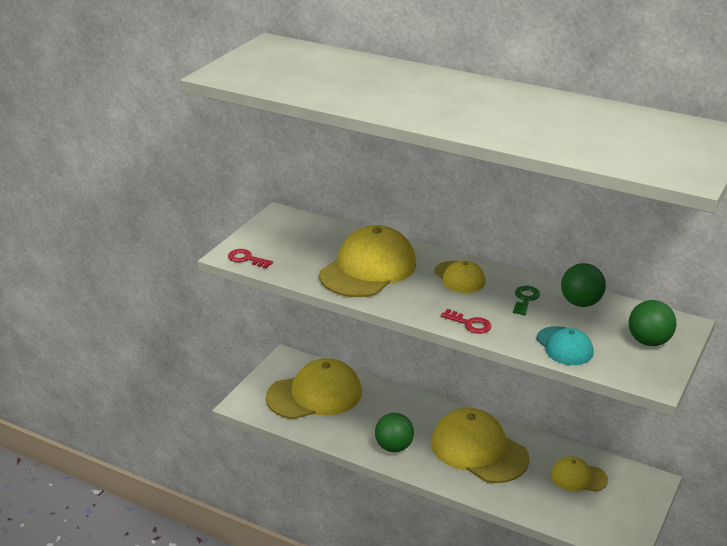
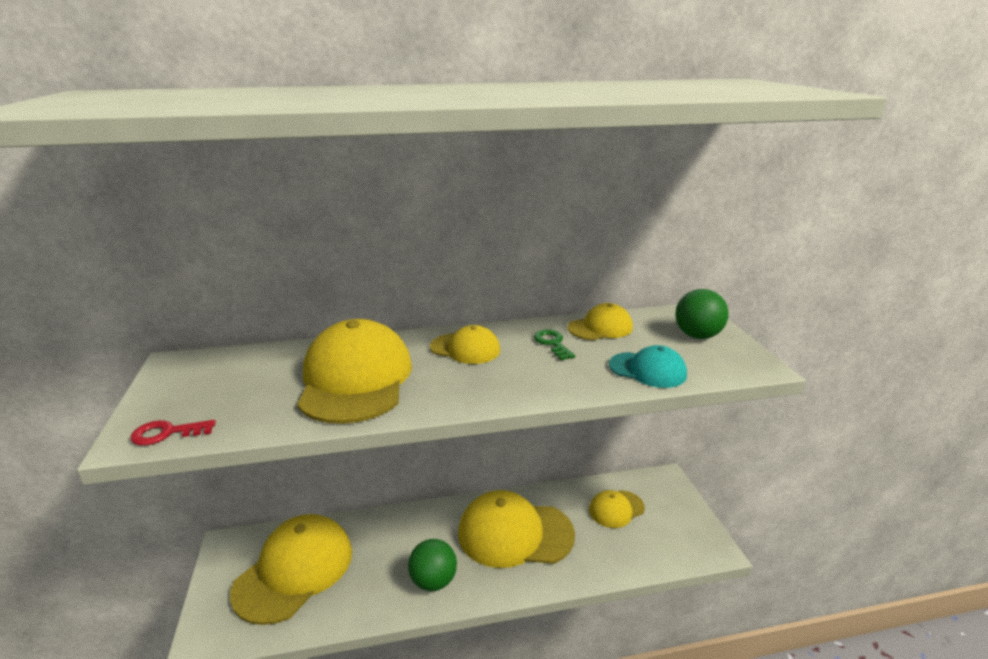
camera: 40 degrees left, 5 degrees down
(470, 324) = (537, 389): red key -> none
(580, 303) = (600, 327): green ball -> yellow cap

